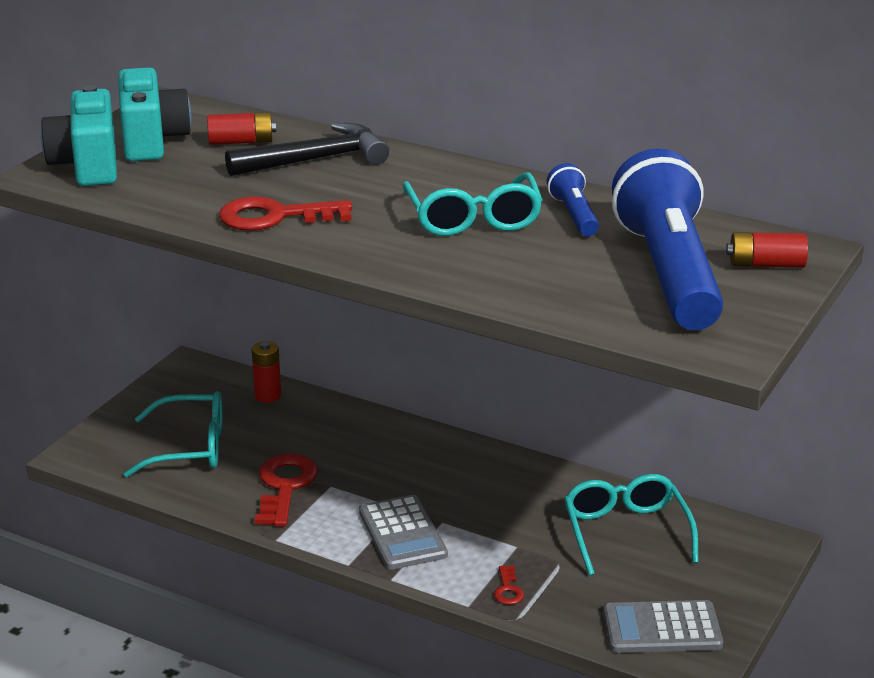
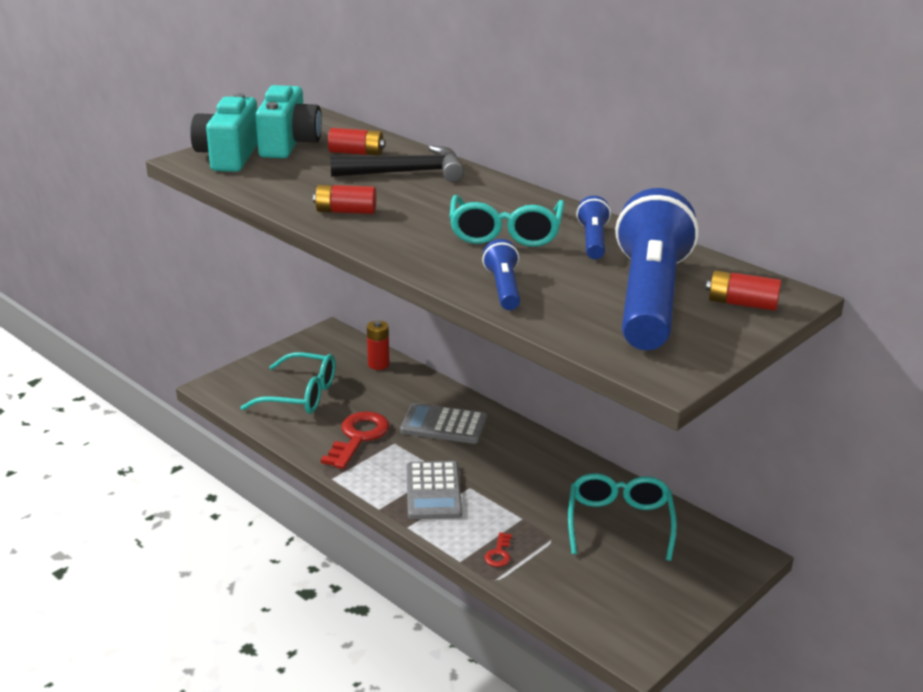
camera: 15 degrees right, 0 degrees up
(275, 217) = (346, 211): red key -> red battery
(508, 283) = (504, 288): none -> blue flashlight
(662, 628) = (616, 612): grey calculator -> grey calculator (444, 425)

